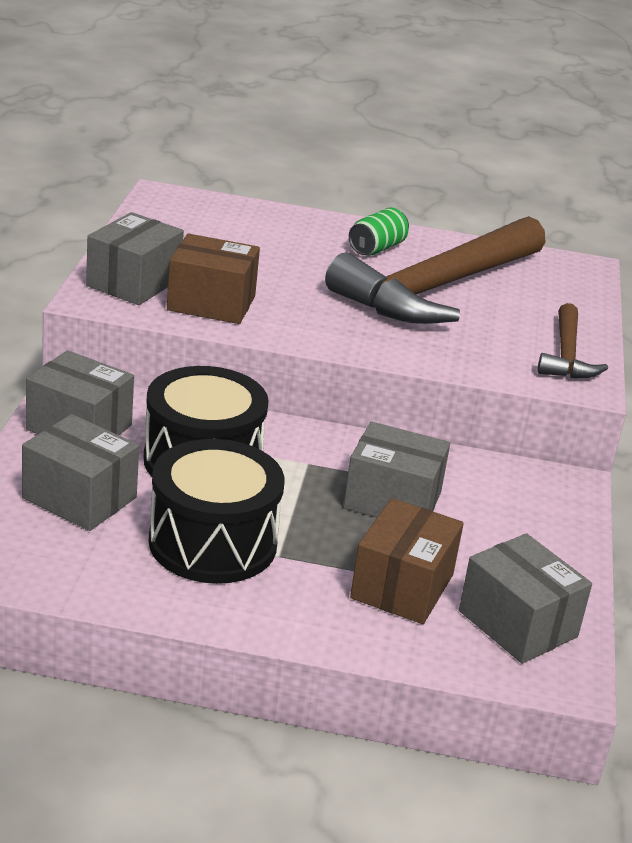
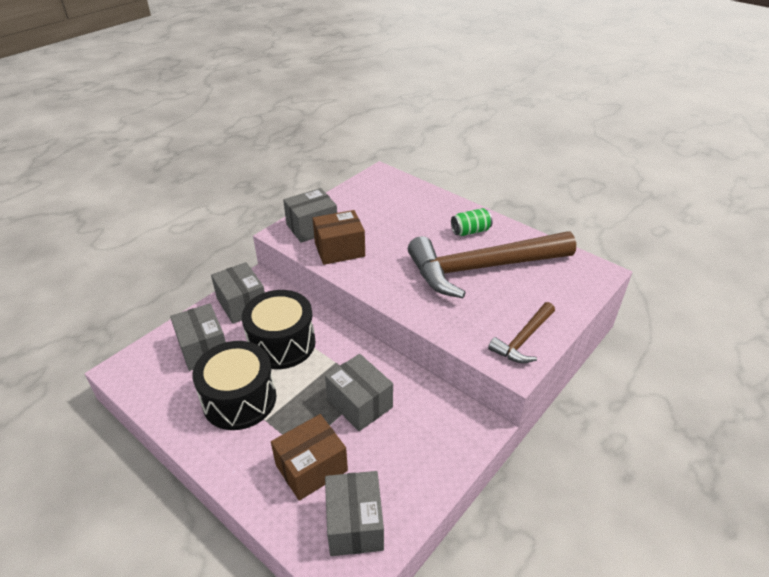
camera: 35 degrees right, 10 degrees up
(211, 303) = (339, 249): brown box -> brown box turned 60 degrees counterclockwise

